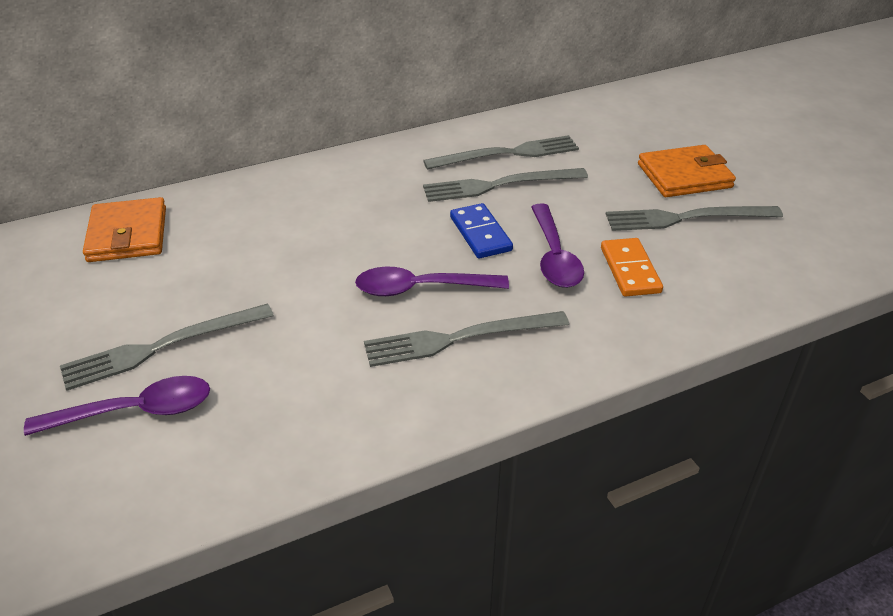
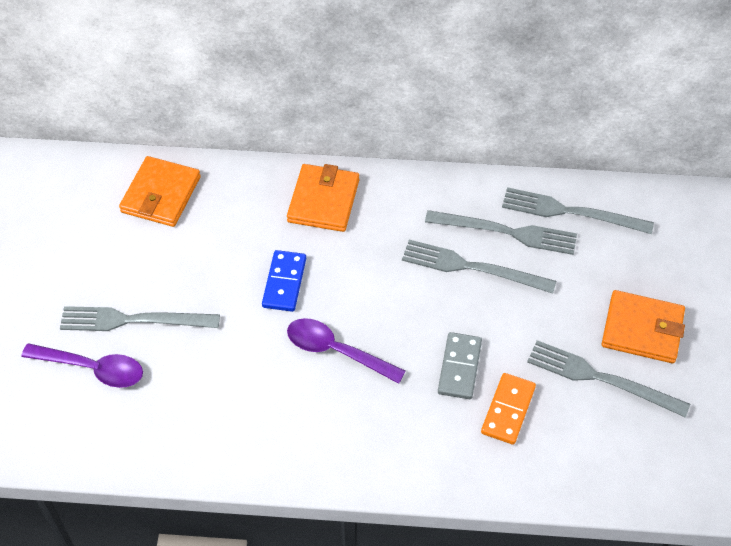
camera: 30 degrees right, 15 degrees up
(314, 186) = (323, 201): none -> orange wallet
(459, 339) = (333, 412): grey fork -> grey fork (571, 212)
(480, 234) = (418, 316): blue domino -> blue domino (284, 282)
(554, 256) = (459, 367): purple spoon -> grey domino

